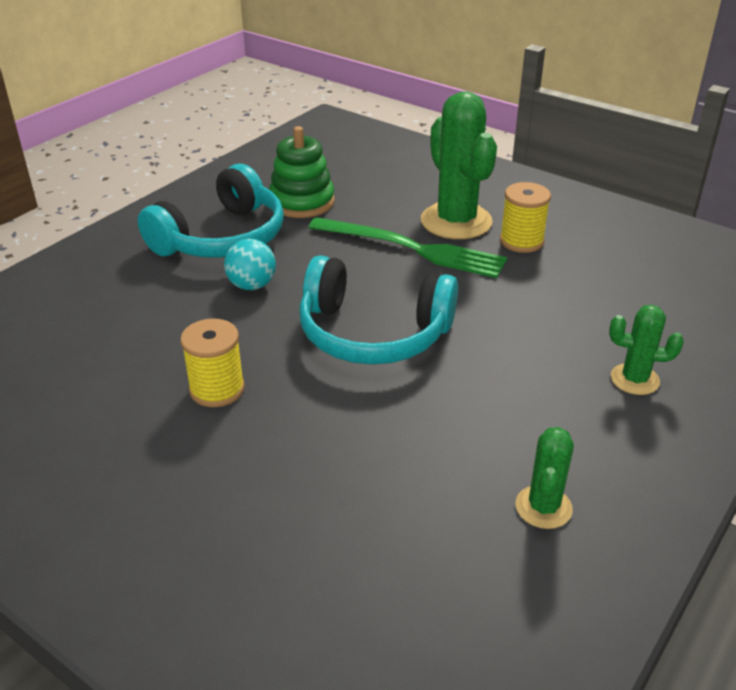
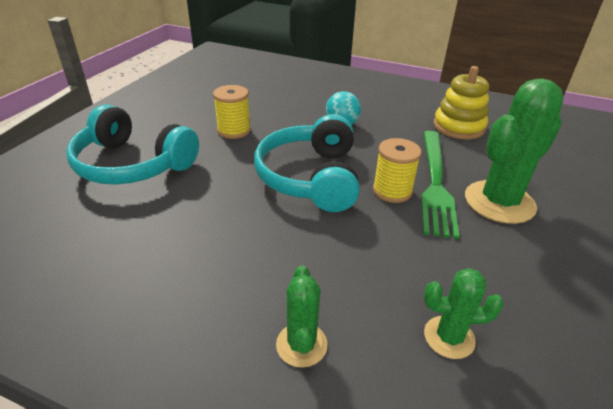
camera: 75 degrees right, 0 degrees up
(222, 238) = (388, 107): turquoise headphones -> turquoise headphones (132, 165)
(302, 202) = (458, 127): green stacking toy -> yellow stacking toy
(521, 241) = (500, 247): yellow spool -> yellow spool (392, 191)
(543, 507) = (123, 281): green cactus -> green cactus (449, 337)

